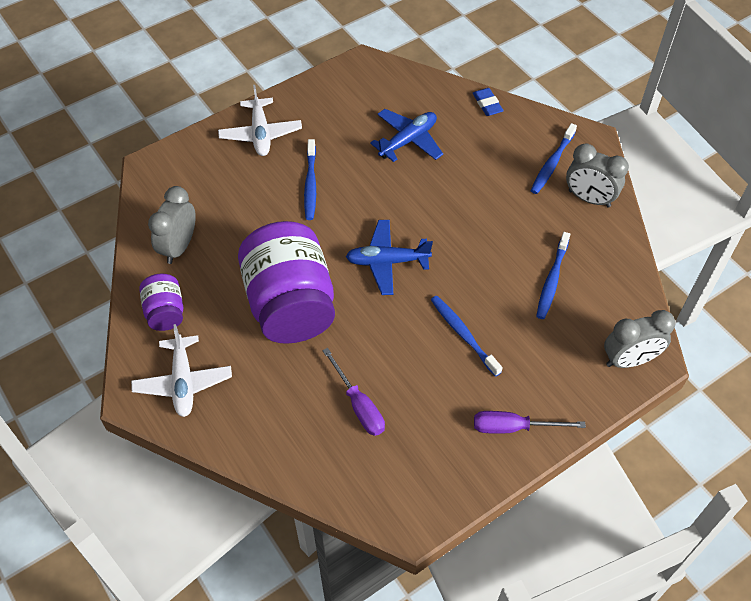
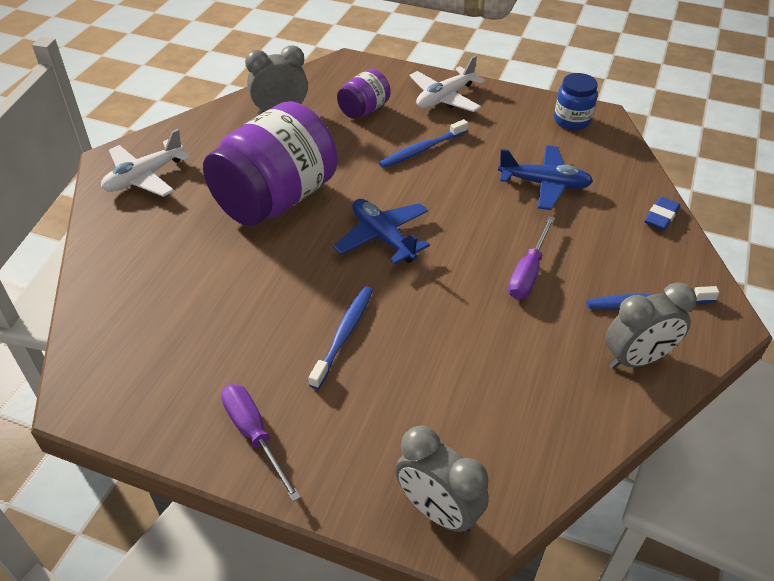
camera: 55 degrees right, 10 degrees down
(165, 312) = (208, 136): purple jar -> purple jar (364, 110)
(355, 81) = (572, 120): none -> blue jar
(358, 405) = (196, 296): purple screwdriver -> purple screwdriver (528, 272)
(552, 280) = (485, 378): blue toothbrush -> none
(589, 198) = (636, 359): grey clock -> grey clock turned 105 degrees counterclockwise

